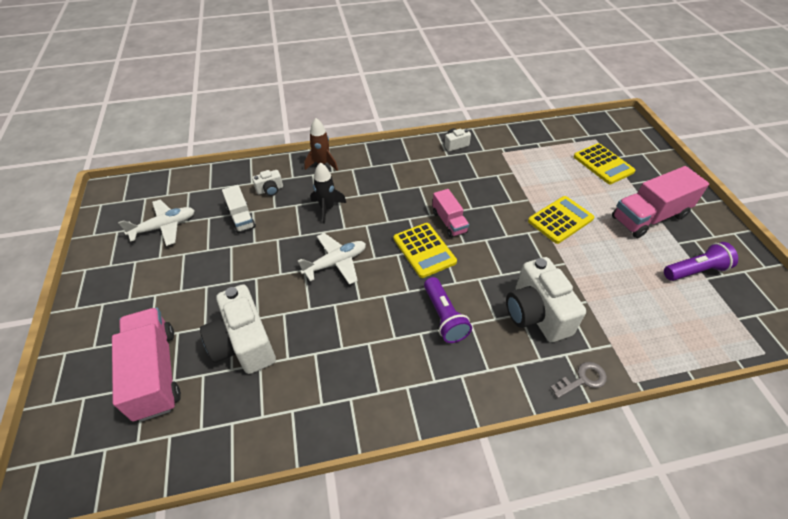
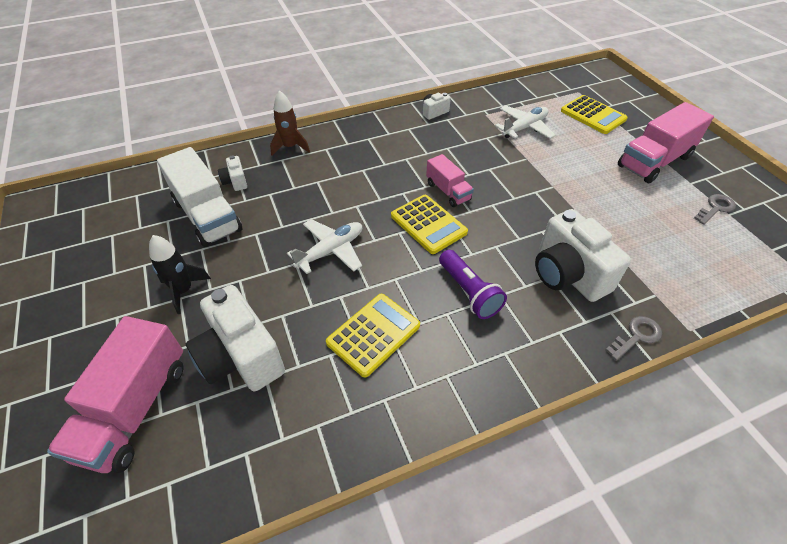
camera: 10 degrees left, 0 degrees up
(155, 373) = (135, 409): pink truck -> pink truck turned 135 degrees counterclockwise
(164, 227) = (113, 238): white plane -> white plane (524, 128)
(241, 218) = (207, 216): white truck -> white truck, size x1.77
(270, 190) = (235, 181): white camera -> white camera turned 105 degrees clockwise
(327, 208) = (307, 193): black rocket -> black rocket (183, 291)
(560, 220) = (565, 175): yellow calculator -> yellow calculator (373, 334)
(695, 270) = (715, 208): purple flashlight -> grey key

